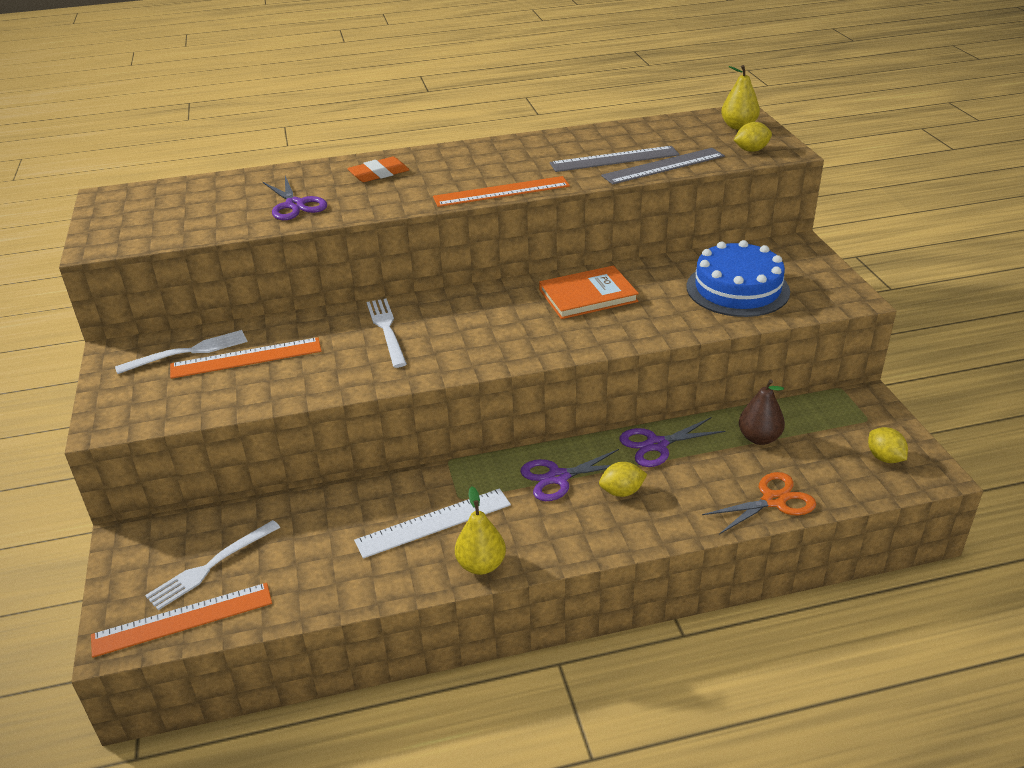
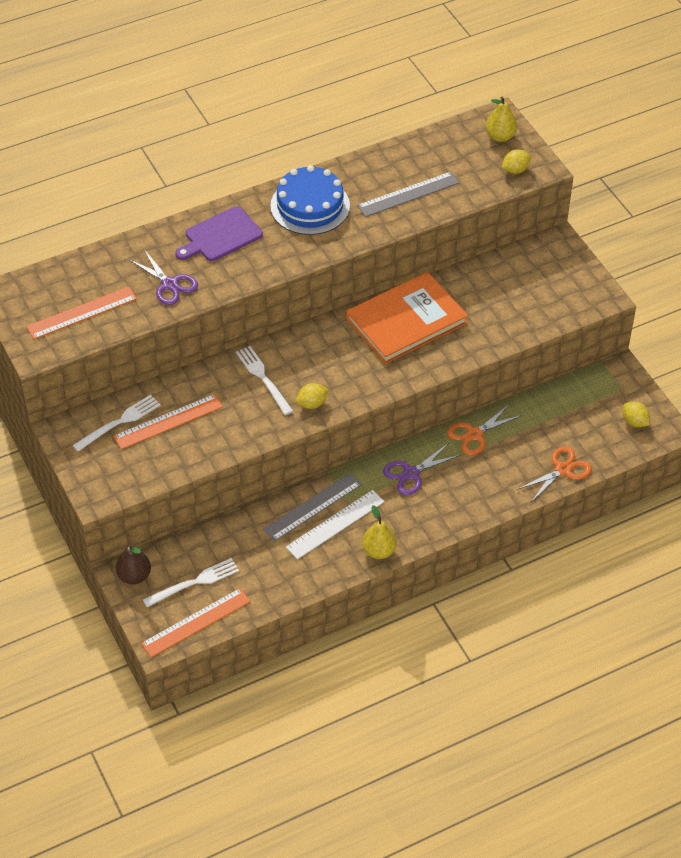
camera: 15 degrees left, 15 degrees up
(210, 566) = (194, 582): white fork -> white fork turned 150 degrees counterclockwise
(379, 174) = (220, 236): orange eraser -> purple cutting board
(501, 191) = (330, 248): orange ruler -> orange ruler (82, 313)
(588, 296) = (406, 321): orange book -> orange book, size x1.53
(622, 492) = (458, 478): yellow lemon -> yellow lemon (312, 404)
(656, 445) = (474, 434): purple scissors -> orange scissors
(663, 166) = (449, 199): grey ruler -> grey ruler (312, 507)
(737, 289) = (518, 298): blue cake -> blue cake (310, 206)
(759, 438) = (546, 417): brown pear -> brown pear (134, 576)

